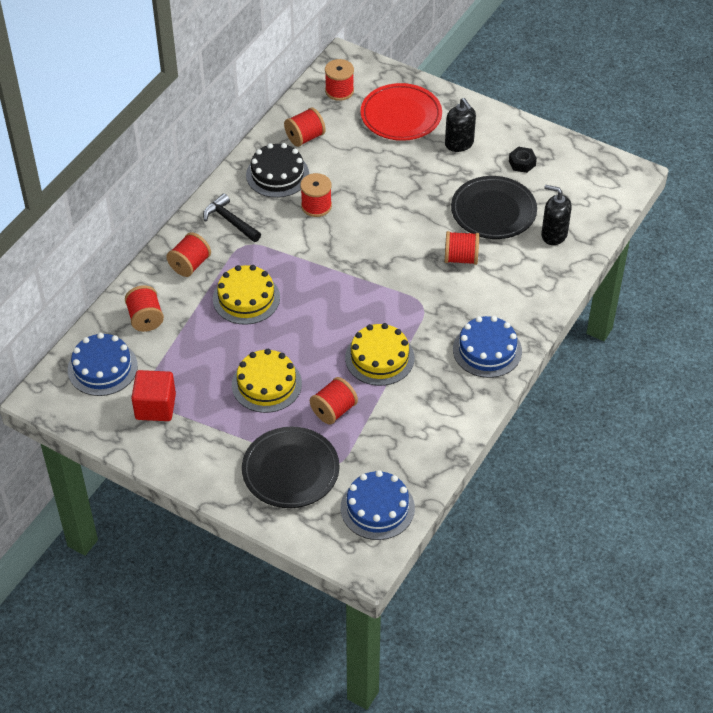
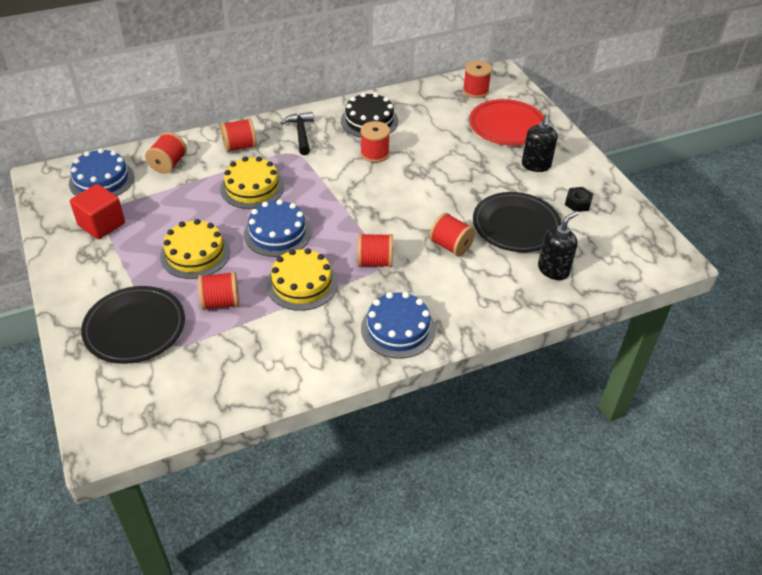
camera: 35 degrees right, 5 degrees down
(305, 137) = (416, 108): red spool -> red spool (375, 262)
(377, 508) = (163, 402): blue cake -> blue cake (277, 233)
(554, 235) = (553, 270): black soap dispenser -> black soap dispenser turned 75 degrees clockwise

